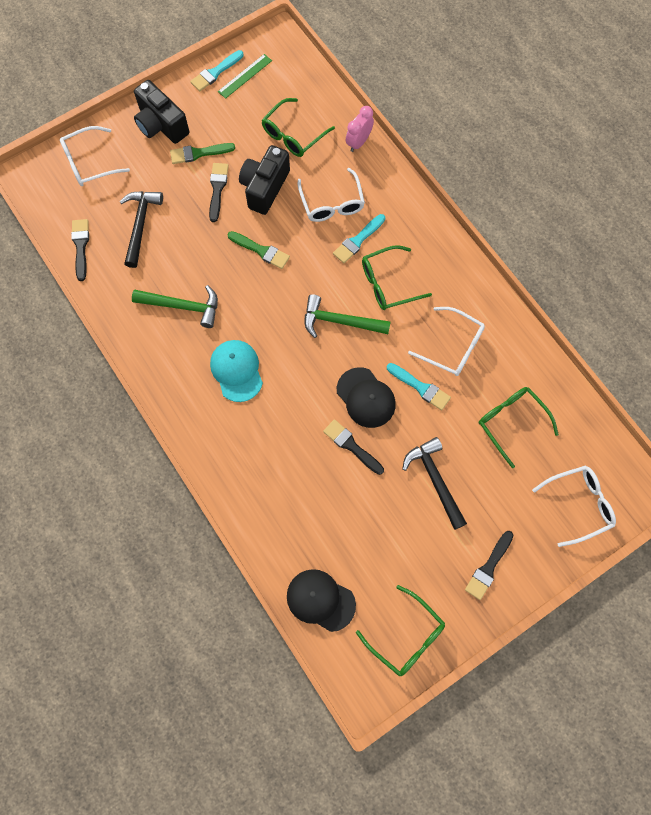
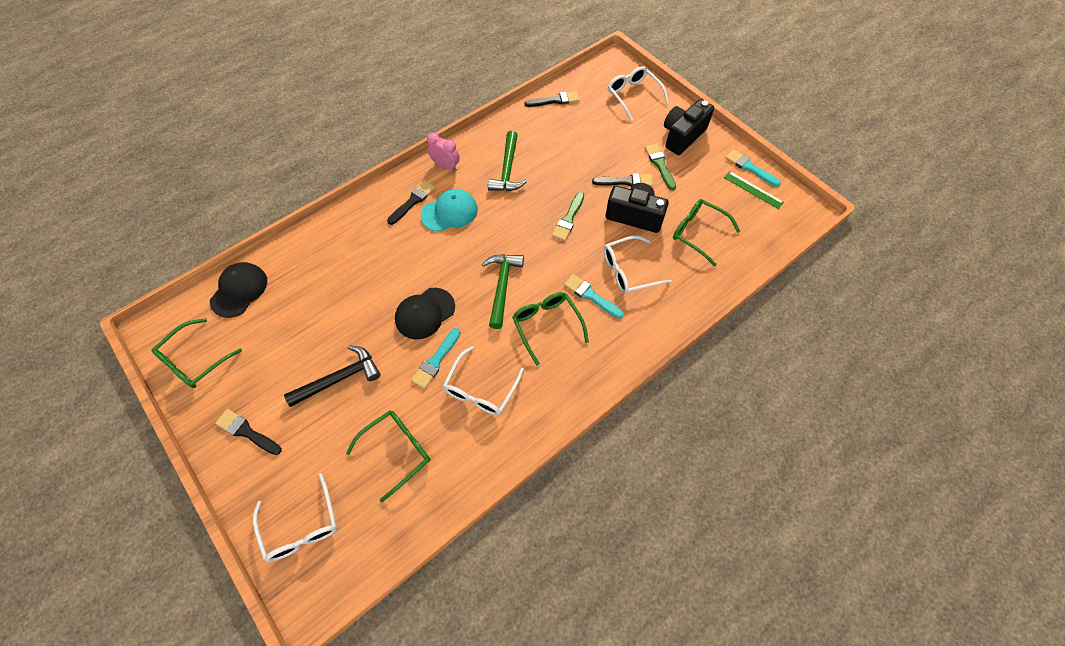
camera: 85 degrees right, 10 degrees down
(140, 224) = (581, 134): black hammer -> none
(351, 446) = (377, 304): black brush -> black brush (413, 201)
(358, 142) = (704, 289): pink clock -> pink clock (446, 166)

